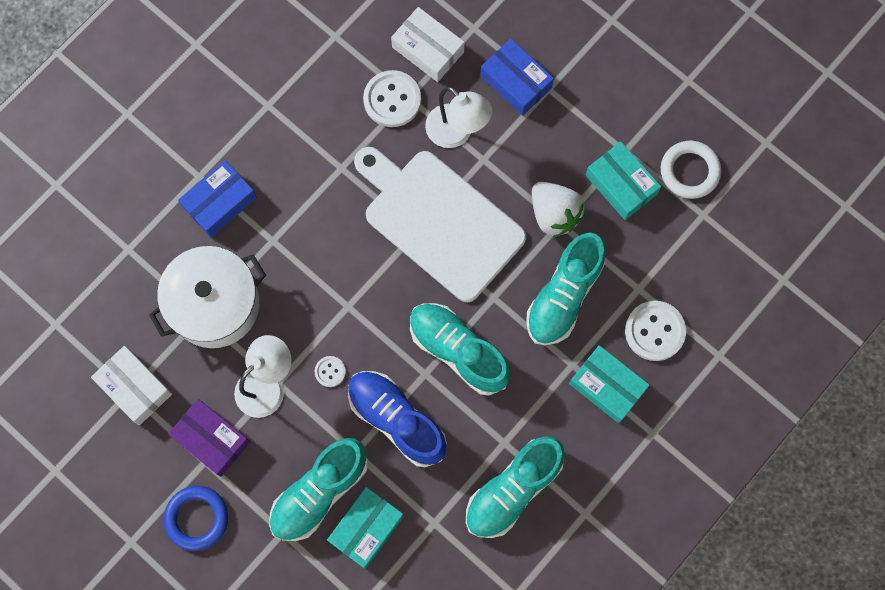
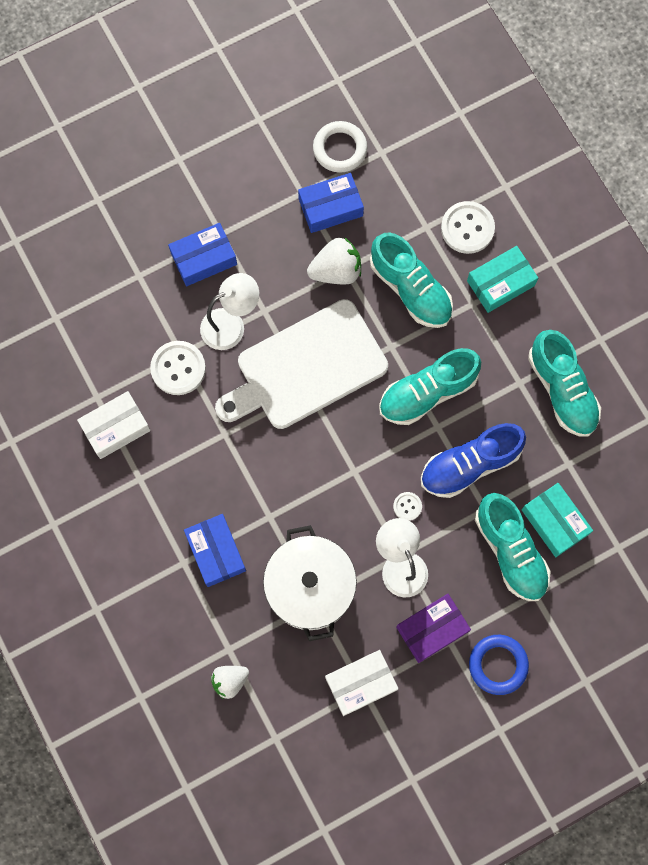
camera: 70 degrees left, 0 degrees up
(98, 261) = (230, 681): none -> white strawberry
(428, 49) = (143, 322): white box -> white box (116, 428)
(621, 184) = (330, 207): turquoise box -> blue box

